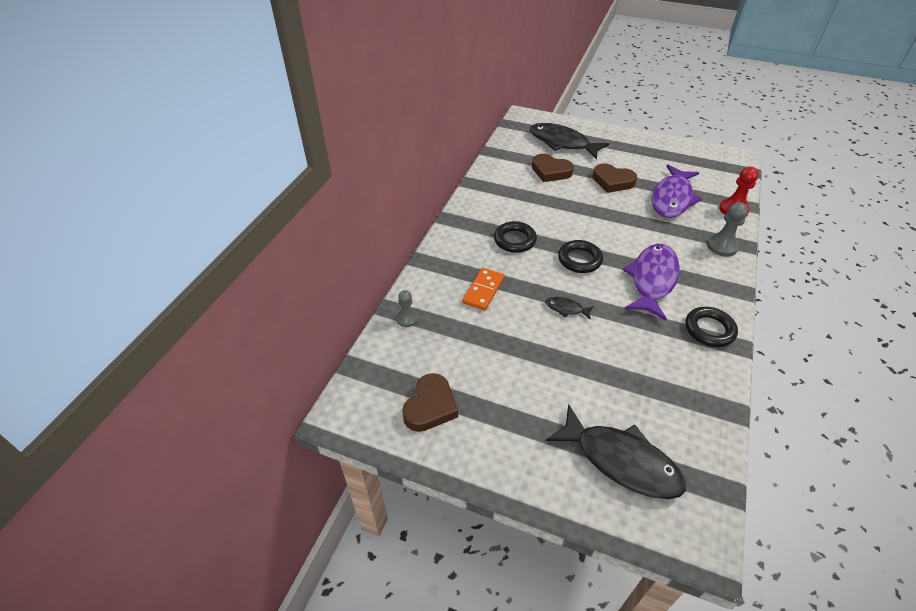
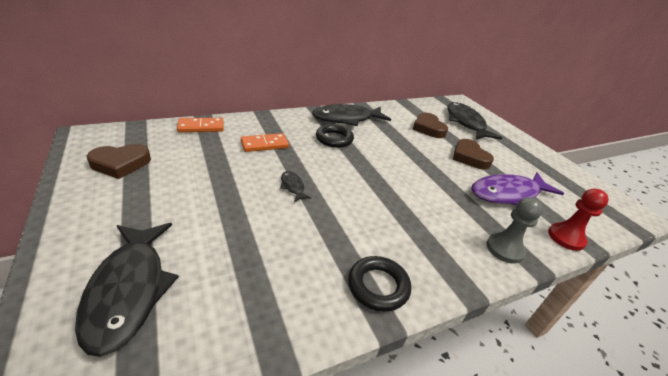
camera: 40 degrees right, 10 degrees down
(407, 319) = (201, 127): grey pawn -> orange domino
(486, 210) = (347, 119): none -> black fish
(579, 259) = (357, 173): black ring -> none
(652, 280) = (391, 220): purple fish -> none

